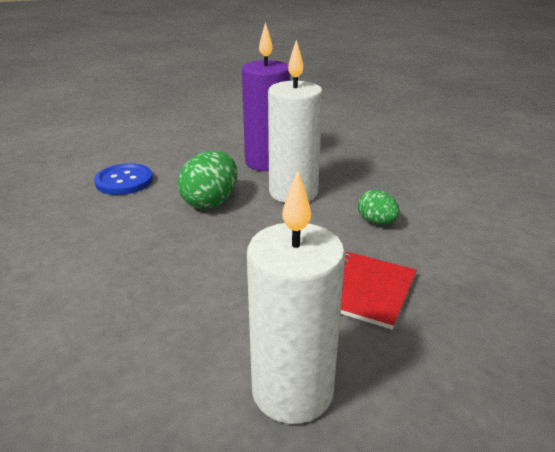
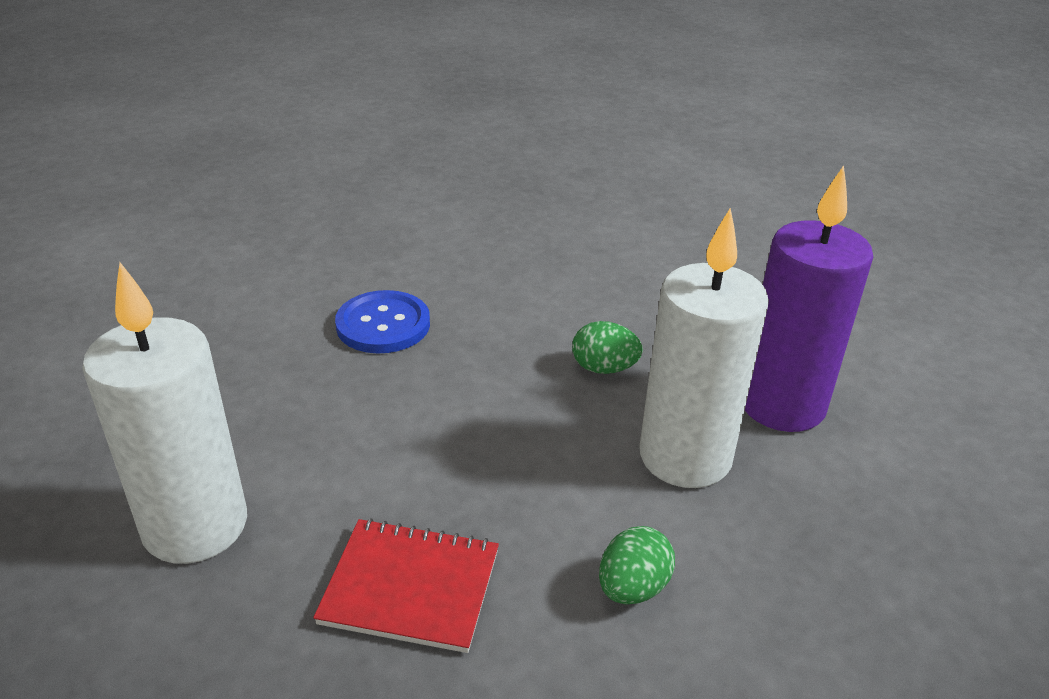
camera: 75 degrees right, 5 degrees up
(124, 181) = (623, 275): blue button -> blue button (383, 325)
(210, 202) = (604, 368): green egg -> green egg, size x0.61

